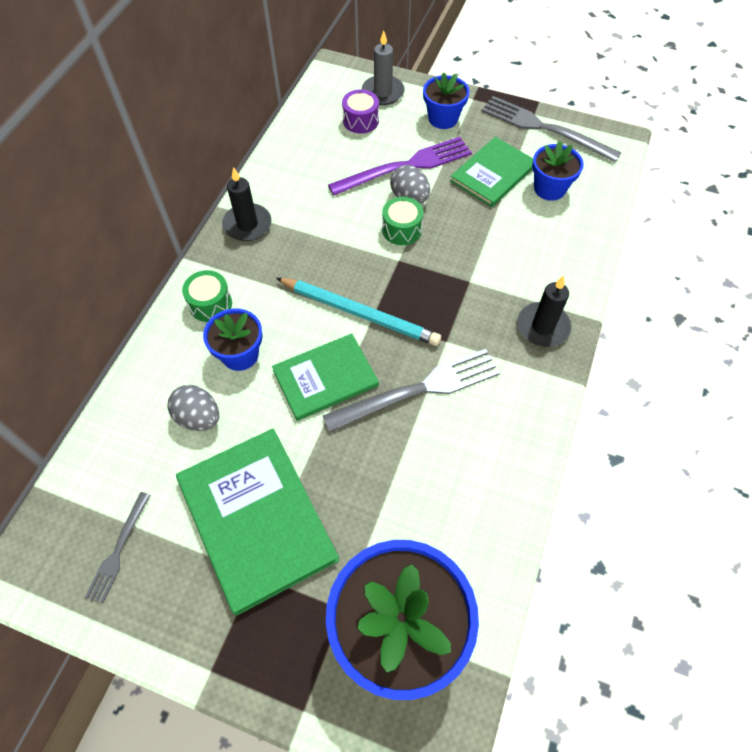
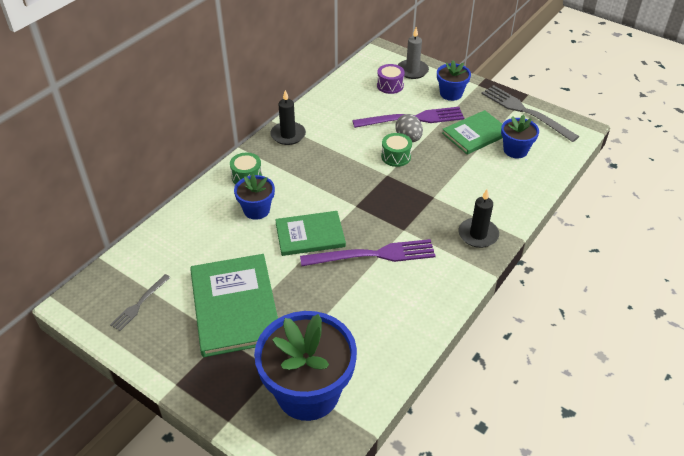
camera: 15 degrees right, 15 degrees down
(198, 417) = (216, 240): grey egg -> none
(360, 313) = (348, 201): turquoise pencil -> none
(419, 390) = (373, 255): grey fork -> purple fork

